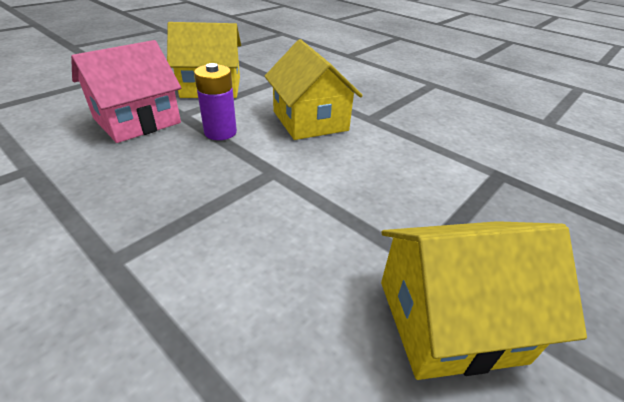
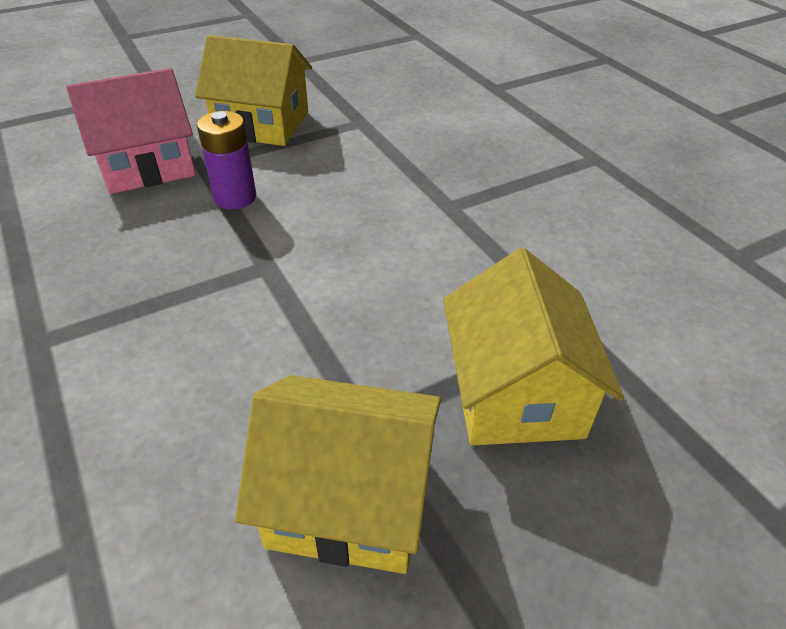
camera: 20 degrees right, 5 degrees up
(310, 120) = (361, 197): yellow house -> yellow house (515, 392)

